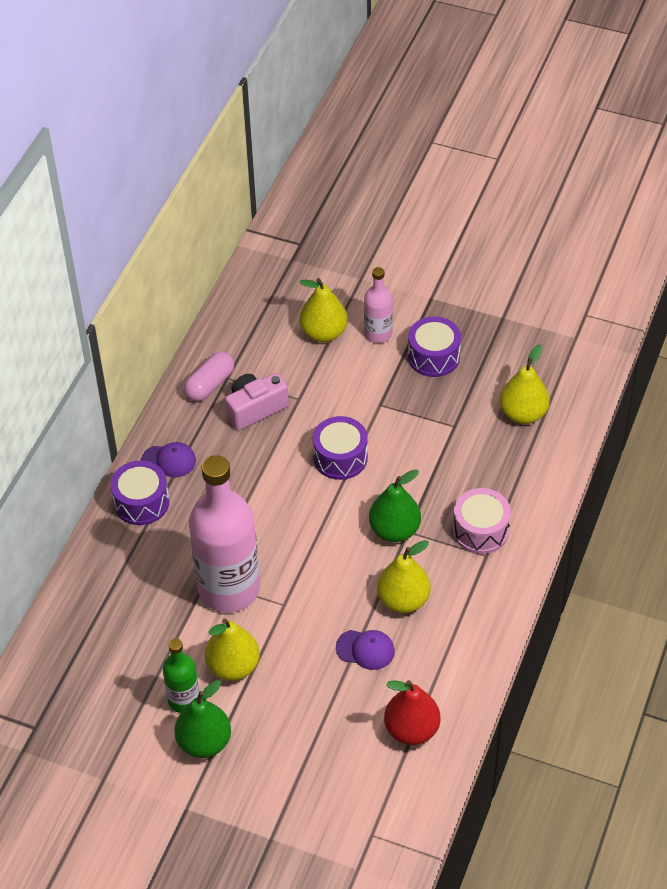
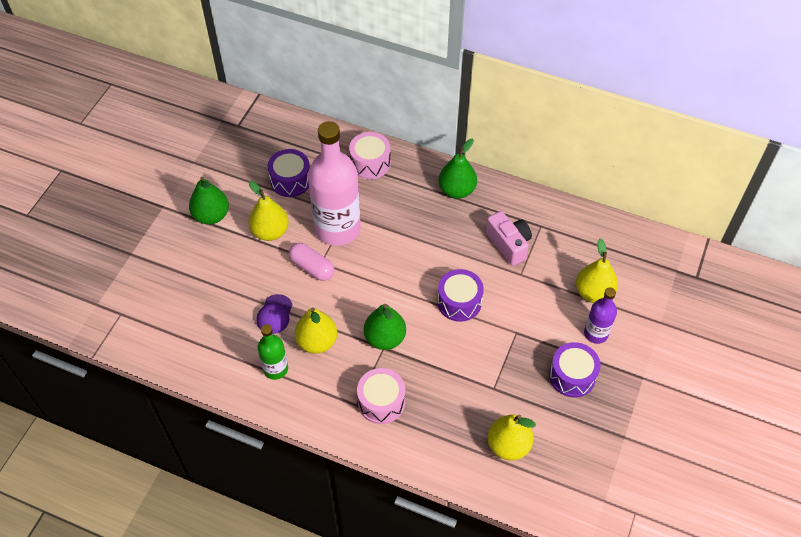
camera: 90 degrees right, 5 degrees up
(118, 557) = (370, 163): none -> pink drum
(141, 502) = (418, 175): purple drum -> purple drum (290, 180)
(169, 461) = (457, 190): purple cap -> green pear
(184, 700) = (247, 203): green bottle -> green bottle (275, 369)
(210, 384) = (533, 214): pink capsule -> pink capsule (312, 267)
(378, 334) = (596, 333): pink bottle -> purple bottle
(411, 729) = (201, 342): red pear -> none

